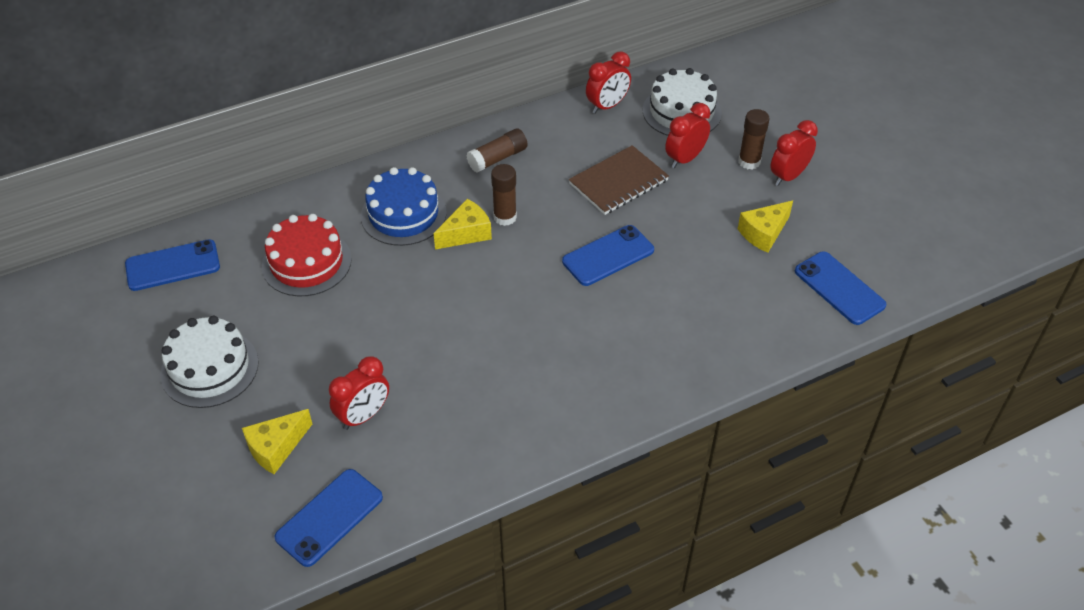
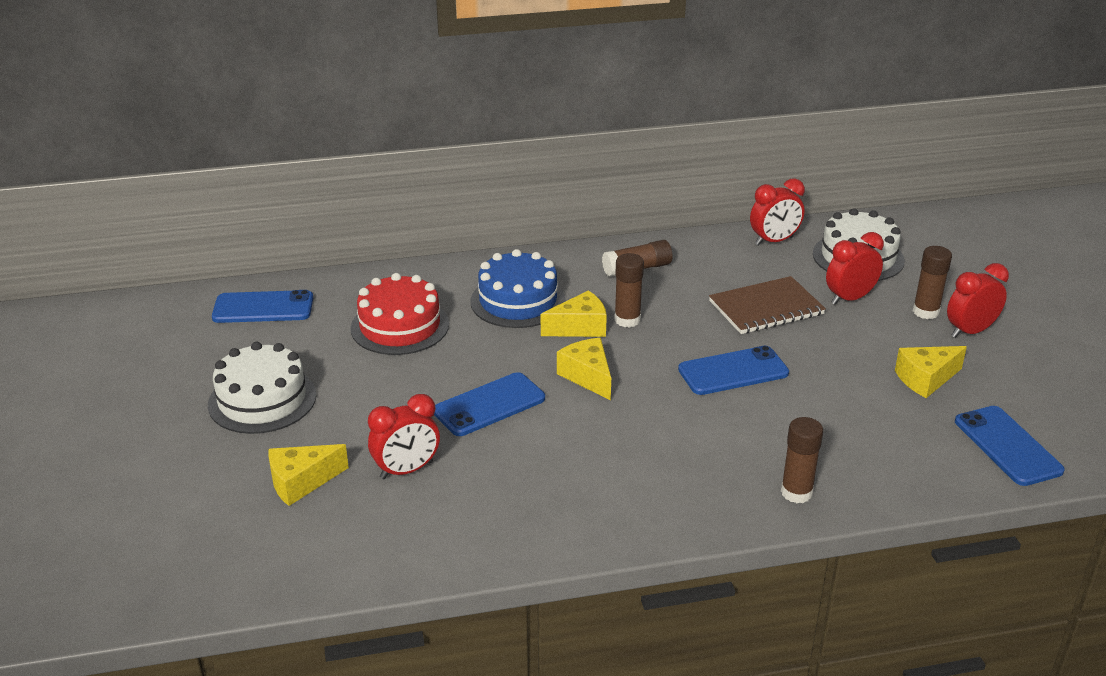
camera: 15 degrees right, 15 degrees down
(329, 517) = (332, 557): blue phone -> blue phone (489, 405)
(488, 285) = (588, 376): none -> yellow cheese
(688, 369) = (796, 492): none -> brown glue stick

